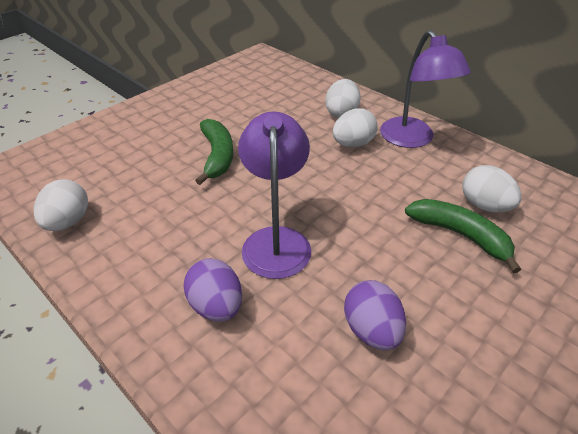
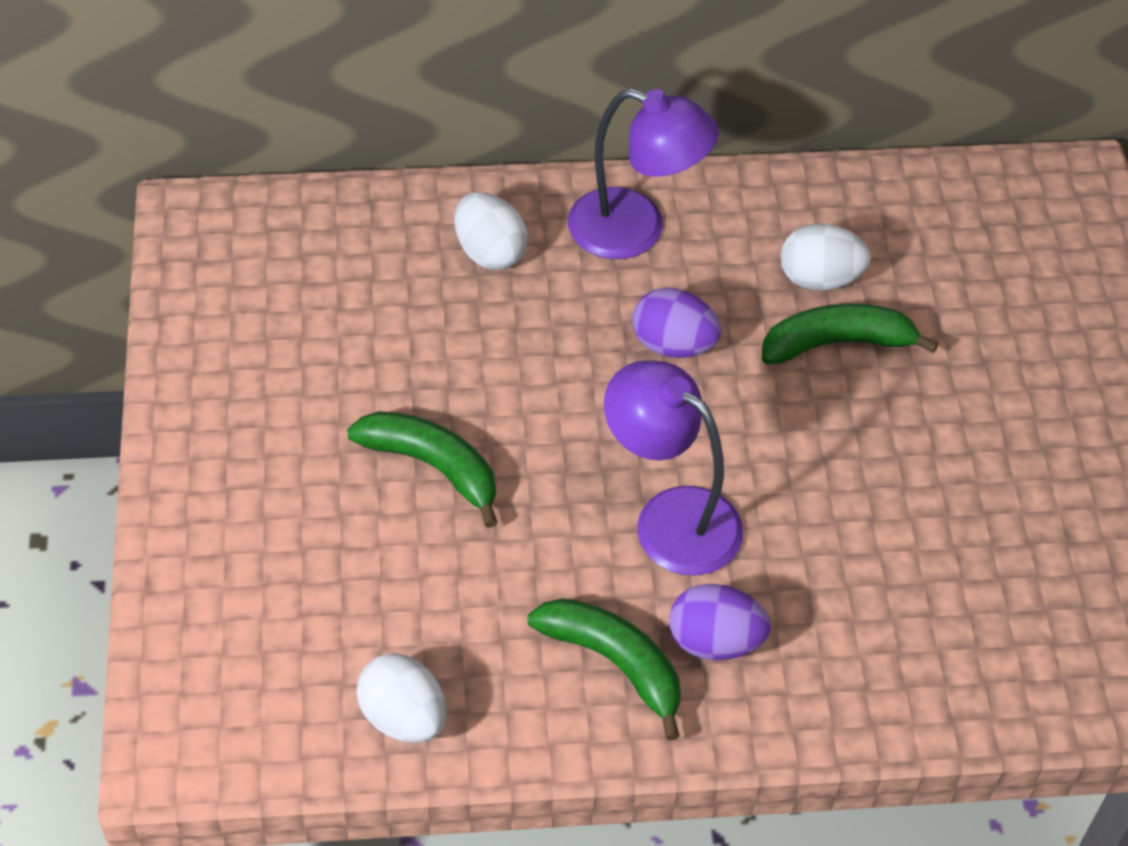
camera: 50 degrees left, 10 degrees up
(163, 274) = (614, 663): none -> green banana
(353, 144) = (574, 299): white egg -> none
(371, 330) = (876, 529): purple egg -> purple egg (673, 345)

